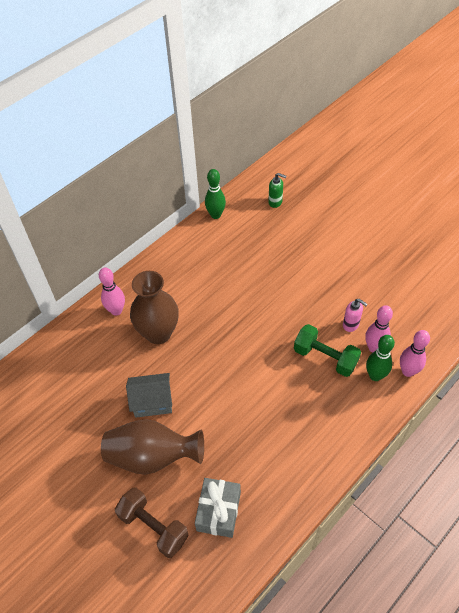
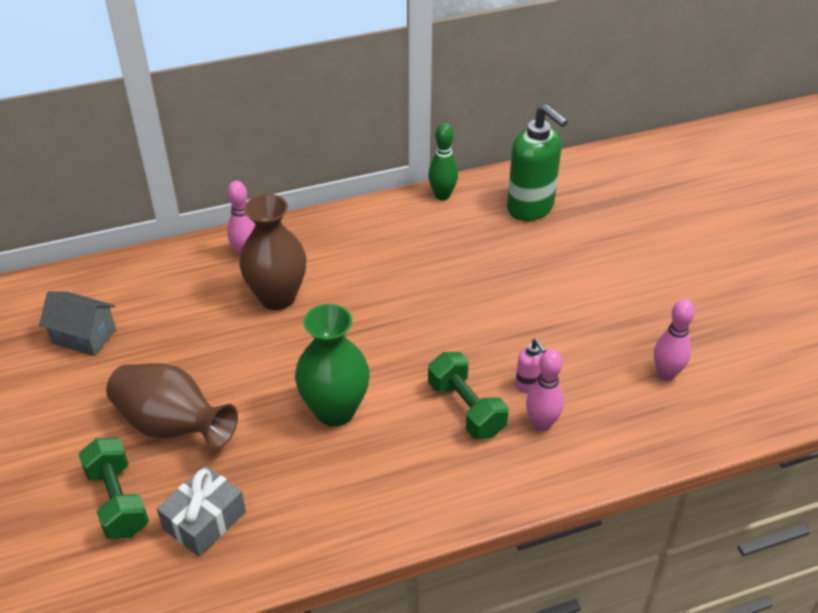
camera: 25 degrees right, 10 degrees down
(152, 402) = (216, 368): grey house -> grey house (84, 336)
(153, 527) = (118, 501): brown dumbbell -> green dumbbell
(248, 396) = (335, 410): none -> green vase
(275, 202) = (530, 208): green soap dispenser -> green soap dispenser, size x2.12
(375, 376) = (518, 457): green bowling pin -> none
(408, 371) = (568, 471): pink bowling pin -> pink bowling pin (666, 374)

